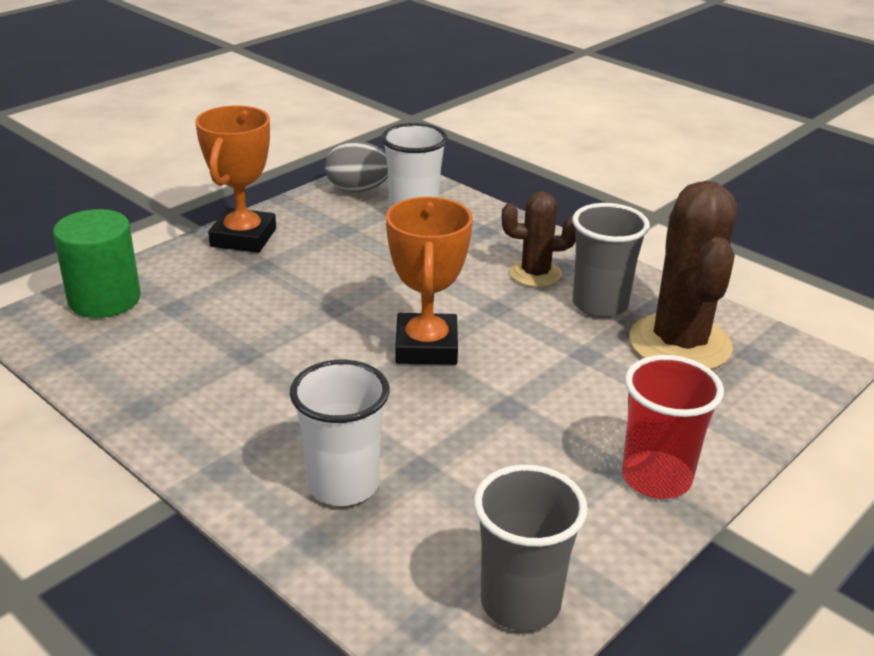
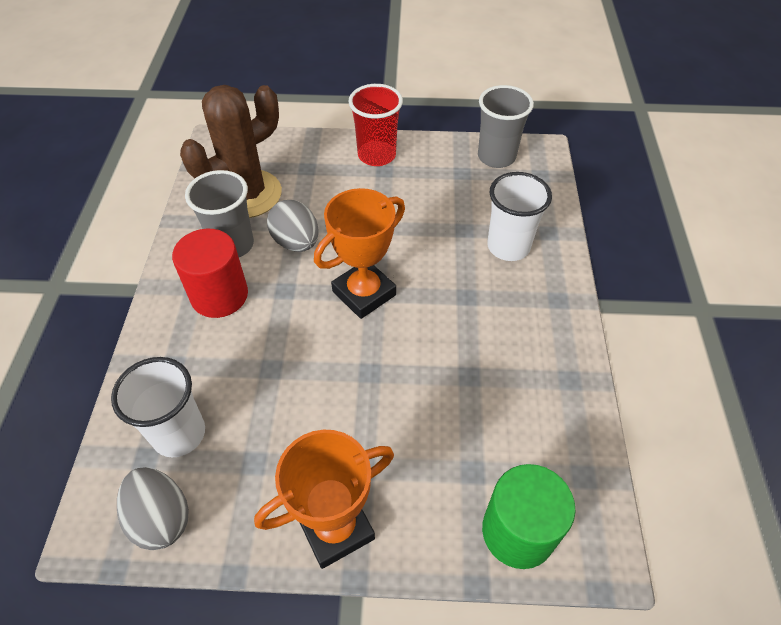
camera: 130 degrees left, 20 degrees up
(535, 274) = (219, 295): brown cactus -> red cylinder
(555, 341) = (296, 242): none -> grey egg

